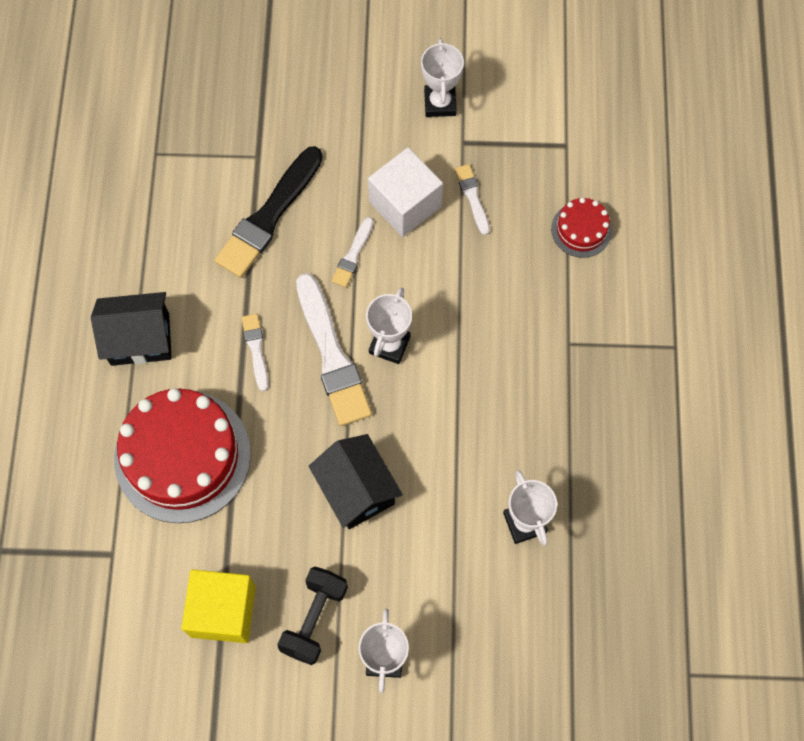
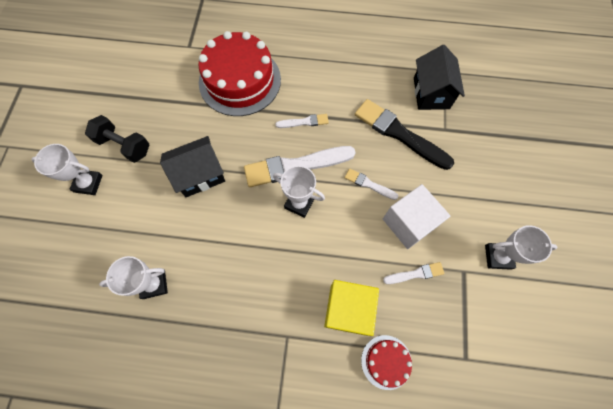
camera: 95 degrees right, 0 degrees up
(140, 339) = (317, 61): black house -> black house (431, 93)
(223, 611) = (142, 98): yellow cube -> yellow cube (348, 309)

